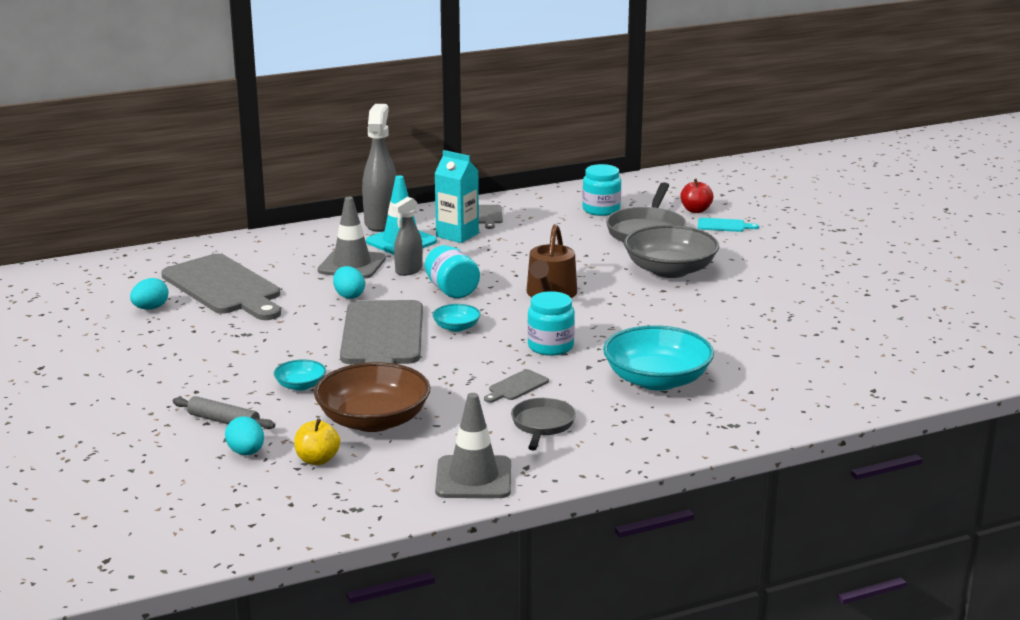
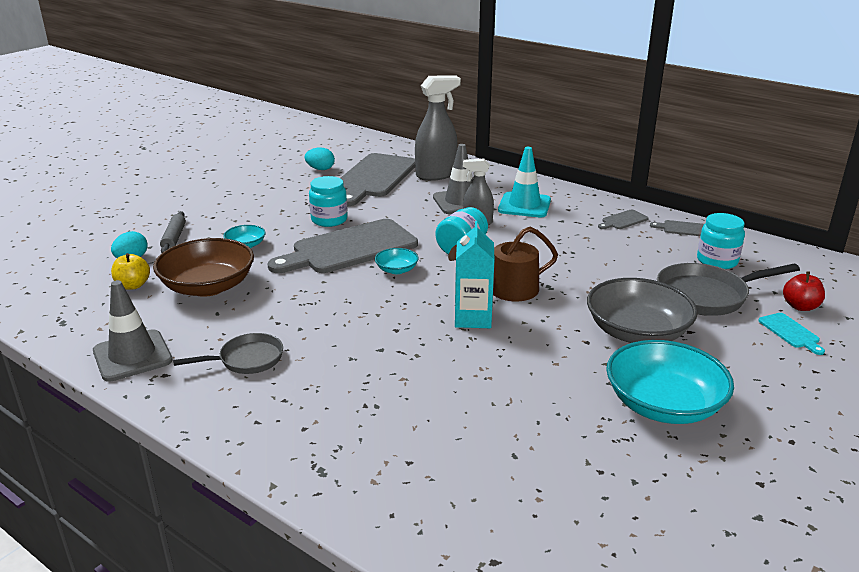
camera: 60 degrees right, 5 degrees up
(349, 296) = (407, 217): turquoise egg -> none
(381, 223) = (547, 189): grey spray bottle -> grey spray bottle (436, 175)
(457, 235) = (567, 220): turquoise carton -> turquoise carton (473, 318)
(516, 386) = (311, 326): grey cutting board -> grey cutting board (683, 229)
(550, 346) = (402, 319): turquoise jar -> turquoise jar (329, 220)
(657, 380) = (384, 394): turquoise bowl -> turquoise bowl (663, 405)

